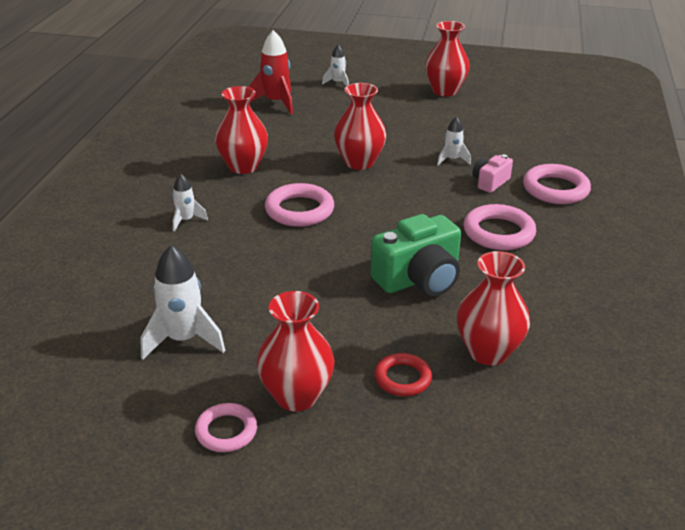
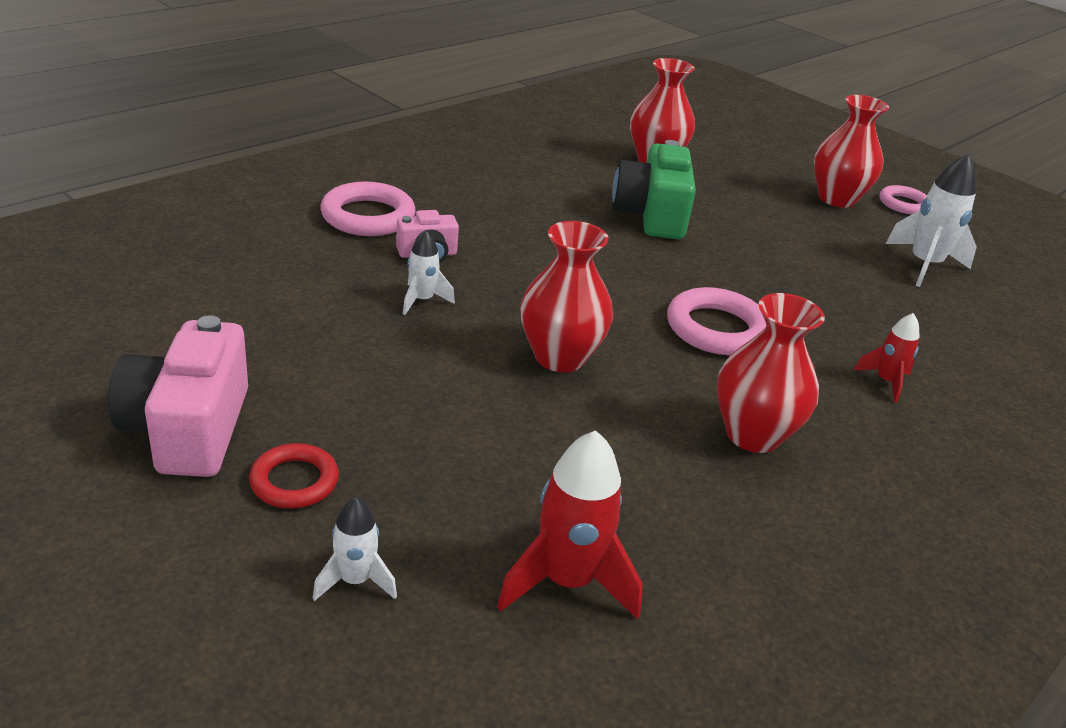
camera: 150 degrees left, 0 degrees up
(186, 220) = (886, 382): white rocket -> red rocket
(402, 378) = (741, 175): red ring -> red ring (294, 481)
(419, 279) = (651, 215): green camera -> green camera turned 90 degrees counterclockwise
(444, 91) = (188, 429): red vase -> pink camera
(498, 232) = (511, 212): pink ring -> none

